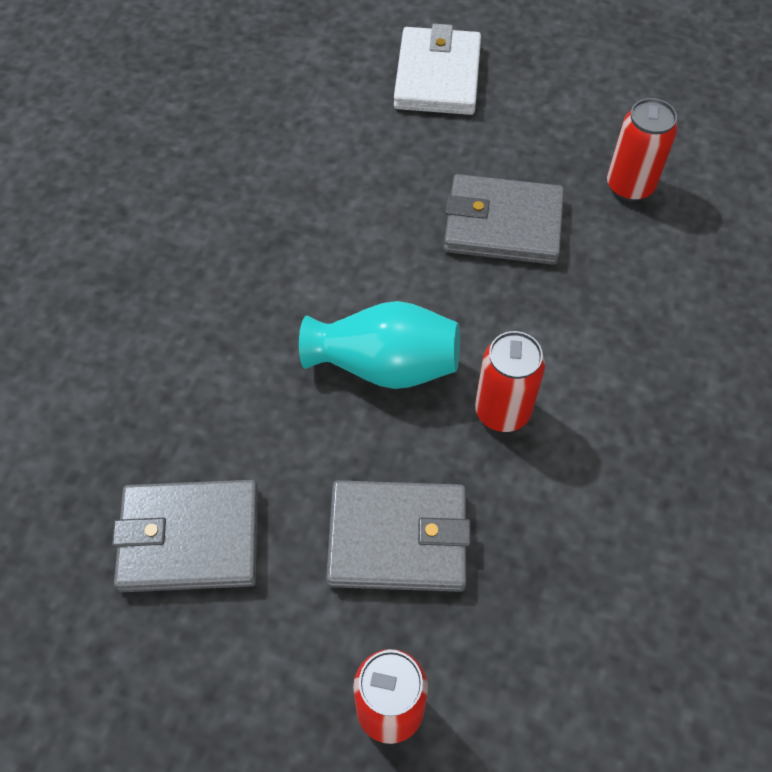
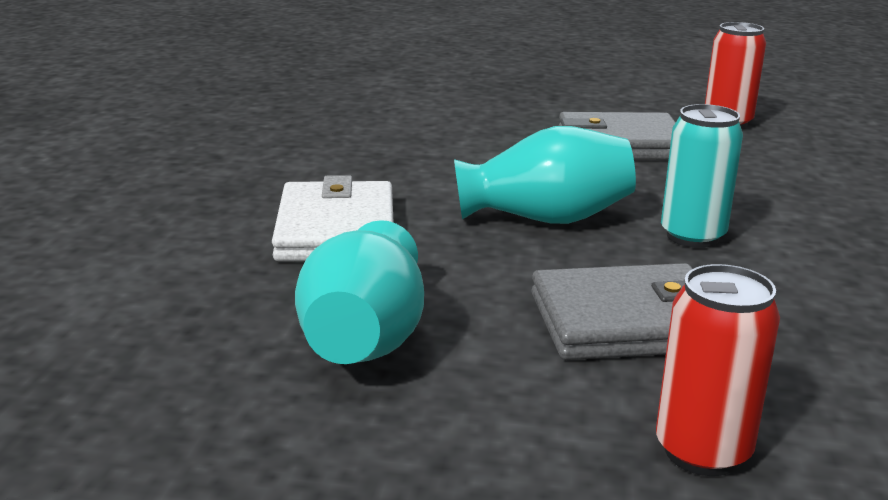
camera: 10 degrees left, 35 degrees down
(190, 539) = (364, 341): grey wallet -> turquoise vase
(437, 76) = (511, 86): white wallet -> white wallet (336, 230)
(502, 411) = (692, 236): red can -> turquoise can

